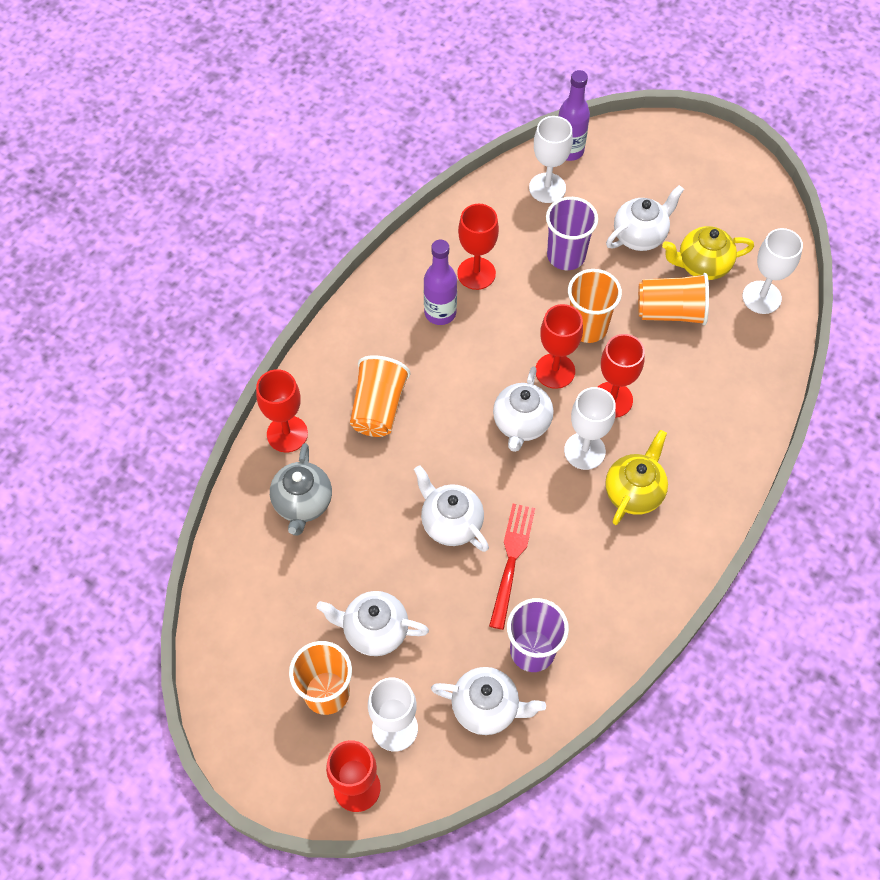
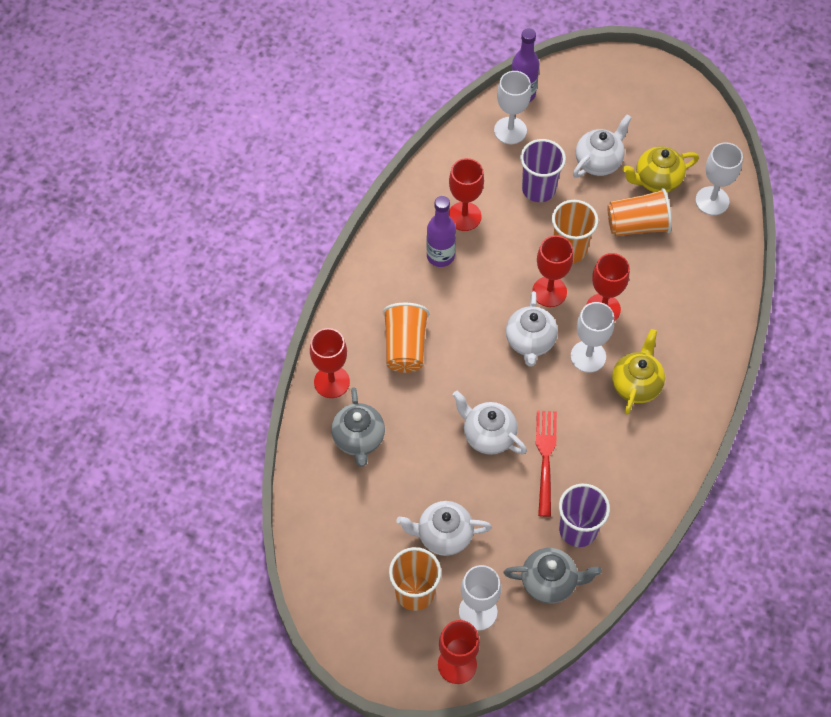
camera: 10 degrees left, 0 degrees up
(486, 707) = (549, 582): white teapot -> grey teapot

